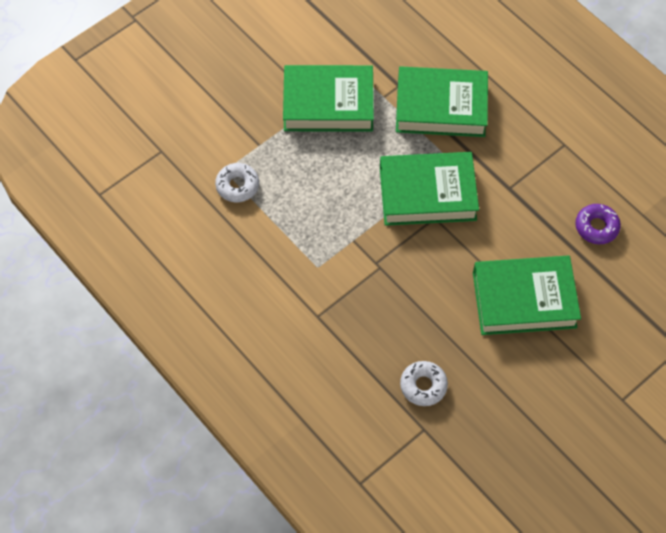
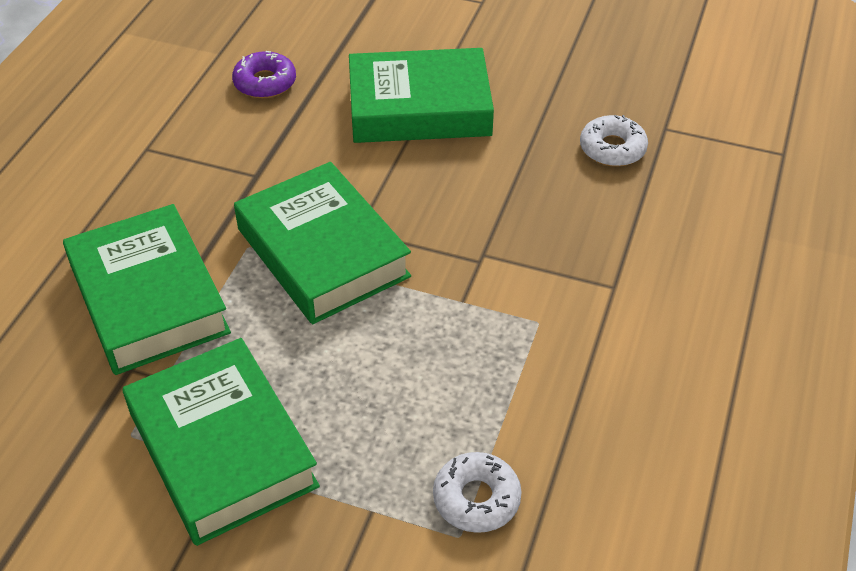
camera: 120 degrees left, 15 degrees down
(524, 300) = (419, 107): green book -> green book turned 60 degrees counterclockwise

